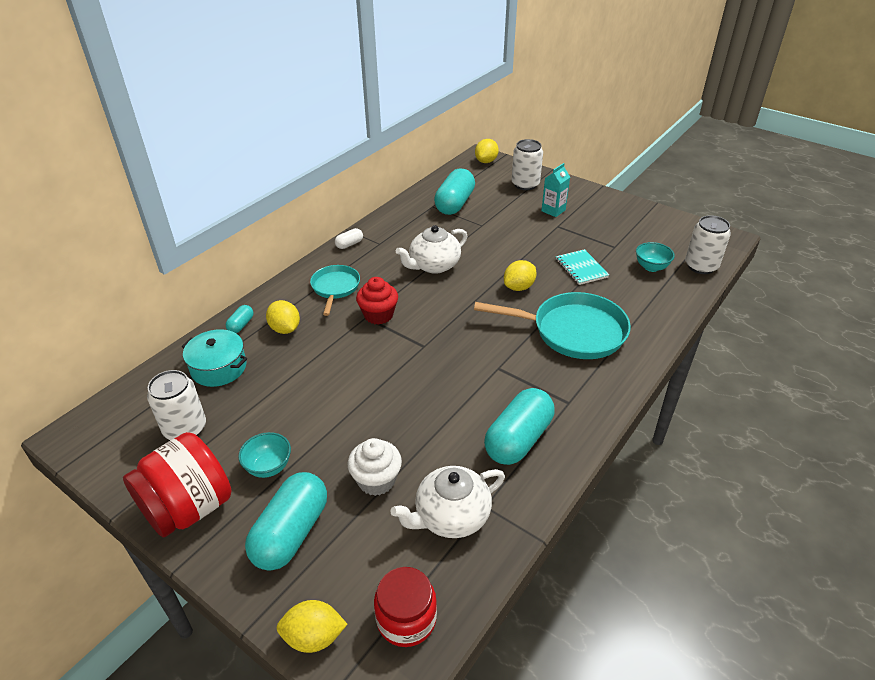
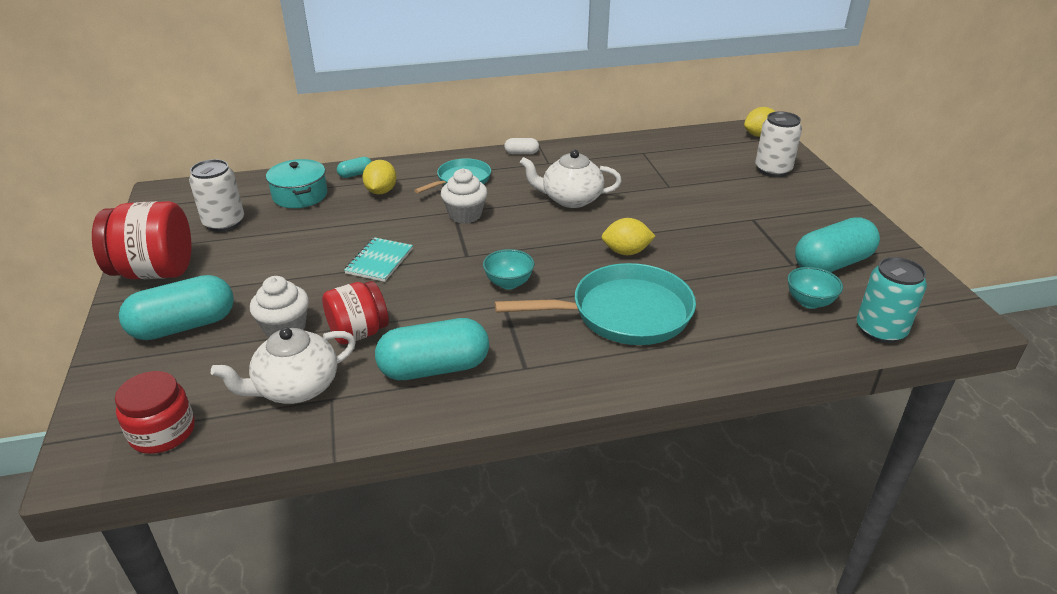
camera: 40 degrees right, 5 degrees down
(268, 467) = (234, 276): turquoise bowl -> turquoise bowl (509, 283)
(314, 637) = (99, 399): yellow lemon -> none
(378, 315) = (465, 215): red cupcake -> white cupcake
(434, 448) = (358, 333): none -> red jar
(451, 516) = (296, 388): white teapot -> white teapot turned 45 degrees counterclockwise
(454, 204) = (668, 158): turquoise capsule -> turquoise capsule (832, 264)
(553, 210) = (769, 204): turquoise carton -> none
(572, 331) = (623, 313): turquoise pan -> turquoise pan turned 60 degrees counterclockwise
(581, 268) = (720, 266): turquoise notebook -> turquoise notebook (379, 261)
(701, 266) = (880, 330): white can -> turquoise can

